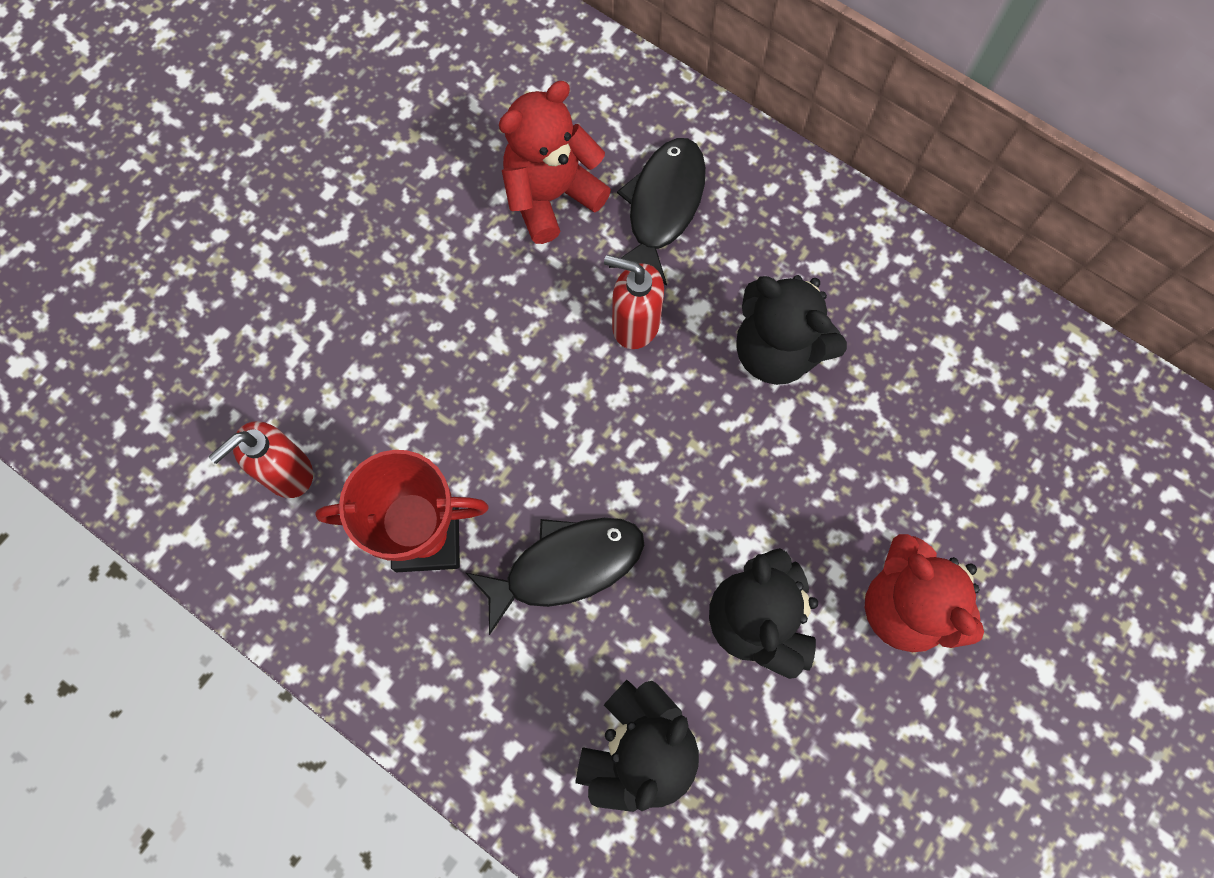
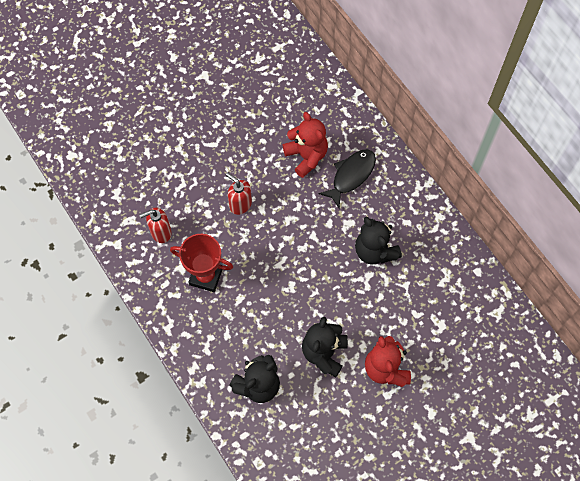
camera: 20 degrees right, 5 degrees down
(551, 196) = (306, 156): red teddy bear -> red teddy bear turned 75 degrees clockwise
(566, 566) = (256, 306): black fish -> none
(635, 324) = (320, 220): red soap dispenser -> red soap dispenser (240, 204)

